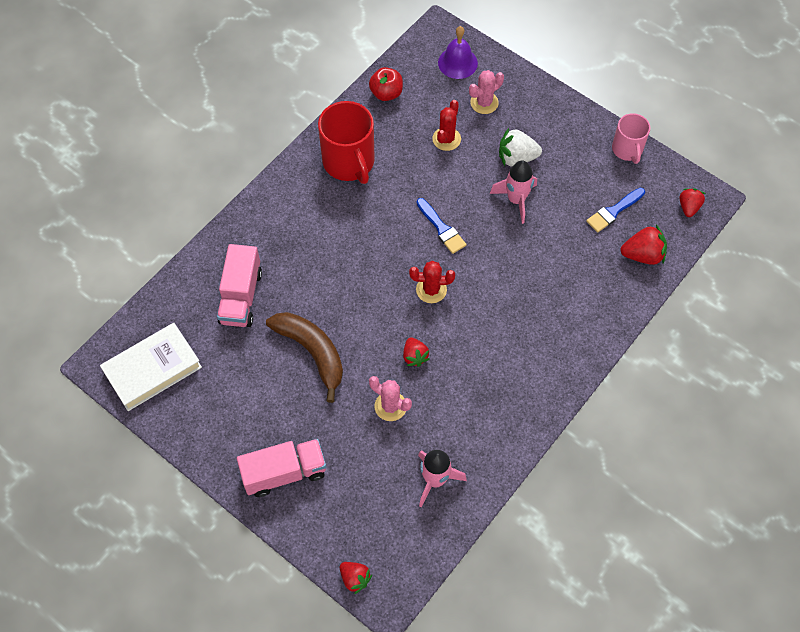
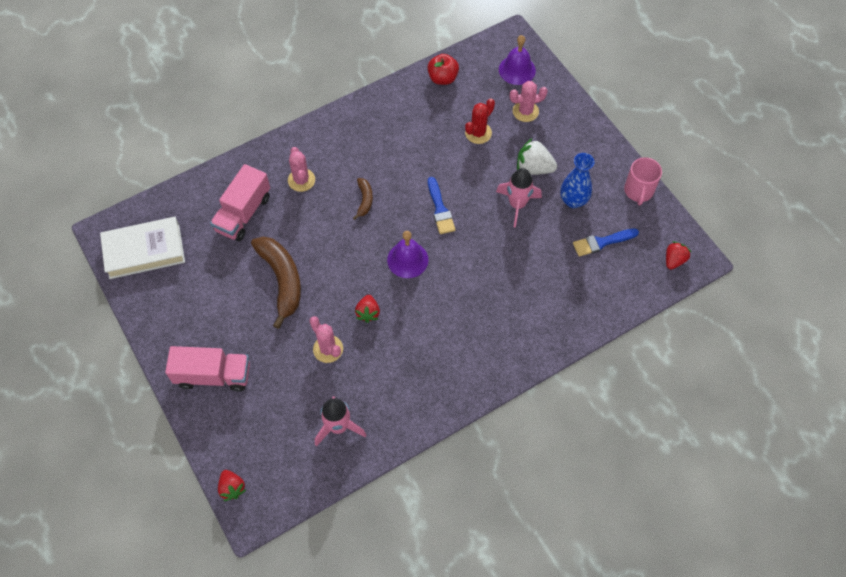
camera: 20 degrees right, 0 degrees up
(286, 243) = (301, 180): none -> pink cactus
(349, 162) = (384, 128): red mug -> none
(361, 243) = (364, 200): none -> brown banana
(431, 290) = (407, 259): red cactus -> purple bell
(569, 179) = (573, 201): none -> blue vase
(643, 255) = (612, 290): red strawberry -> none

